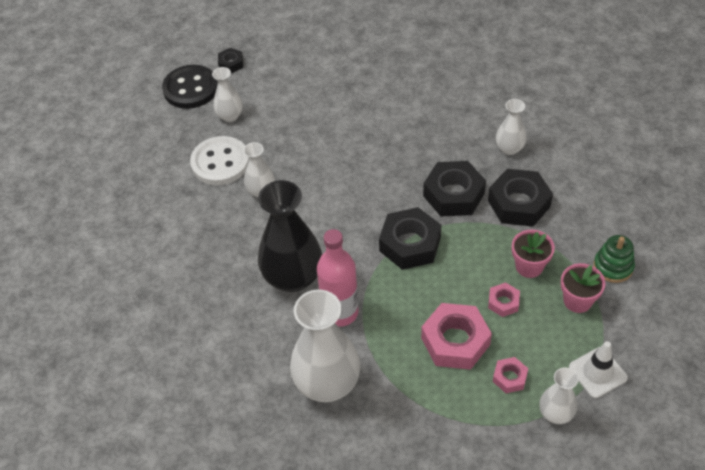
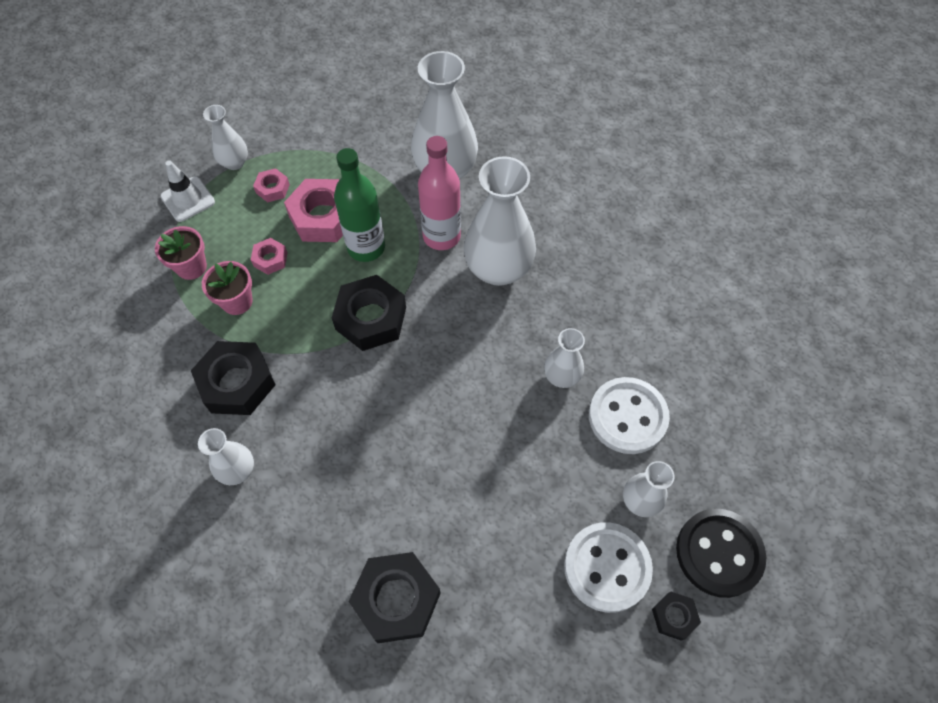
camera: 170 degrees right, 10 degrees up
(263, 86) = (607, 567): none -> white button
(293, 277) = (498, 269): black vase -> white vase
(413, 307) = (366, 247): none -> green bottle
(453, 194) = (317, 390): black nut -> black nut (396, 599)
(613, 267) = (143, 308): green stacking toy -> none

